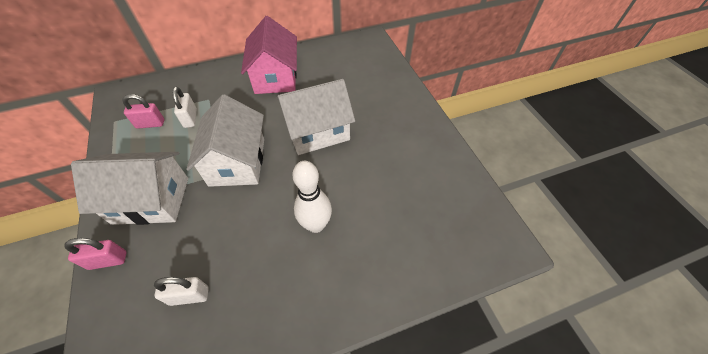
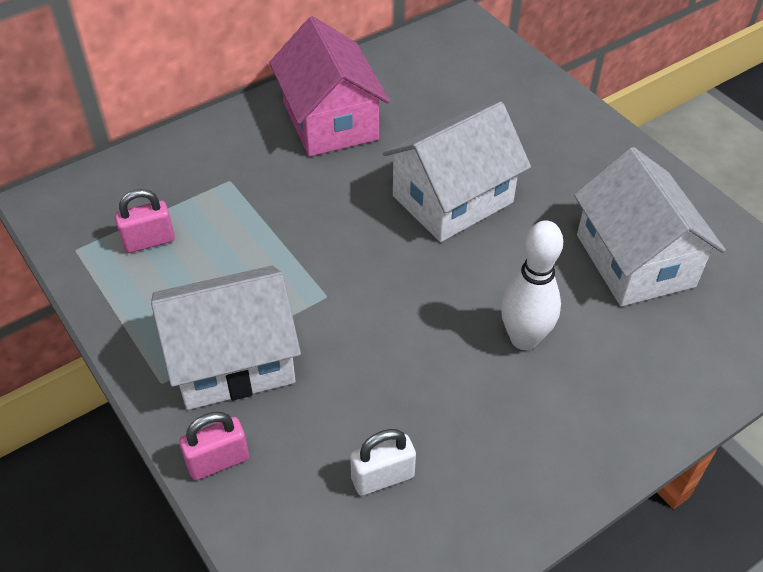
camera: 15 degrees left, 5 degrees down
(190, 118) = (217, 219): white padlock -> none
(237, 162) = (343, 272): white house -> white house (634, 260)

